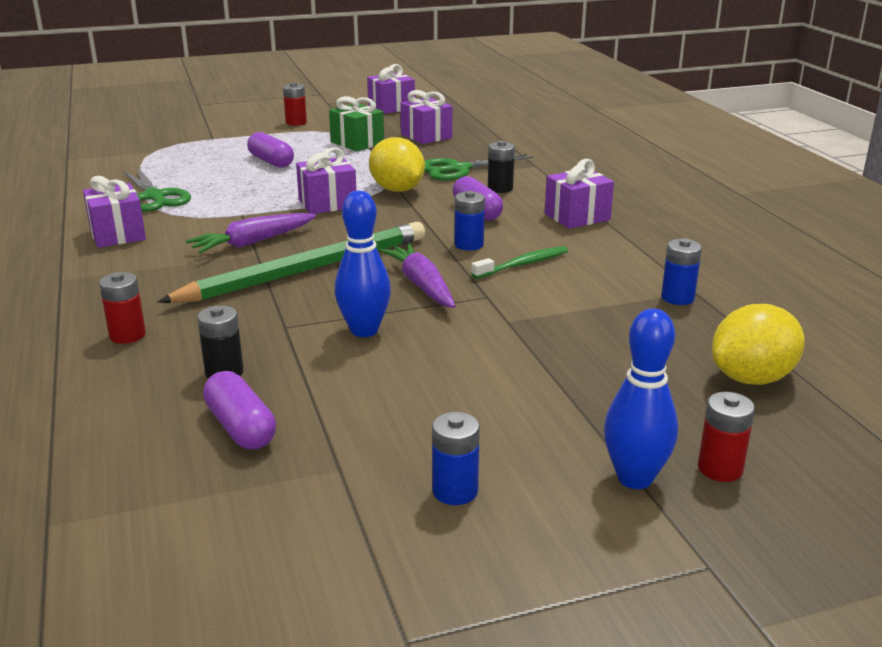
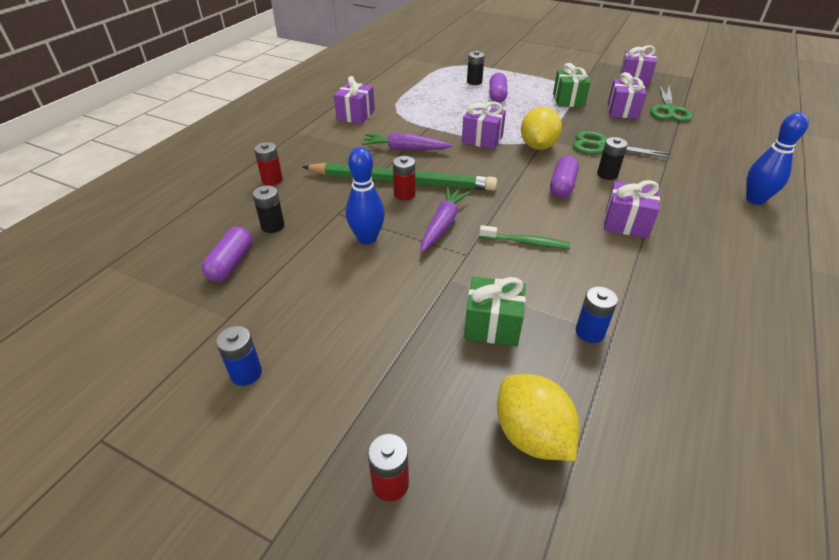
camera: 45 degrees right, 15 degrees up
(154, 197) = (405, 97): green scissors -> green scissors (668, 110)
(218, 157) = (474, 82): none -> black battery
(296, 122) = (554, 71): red battery -> red battery (404, 194)
(469, 245) = (516, 209): blue battery -> none
(603, 332) = (492, 325): none -> green gift
(634, 478) = (334, 444): blue bowling pin -> blue bowling pin (755, 200)
(752, 378) = (531, 435): yellow lemon -> yellow lemon turned 45 degrees clockwise

